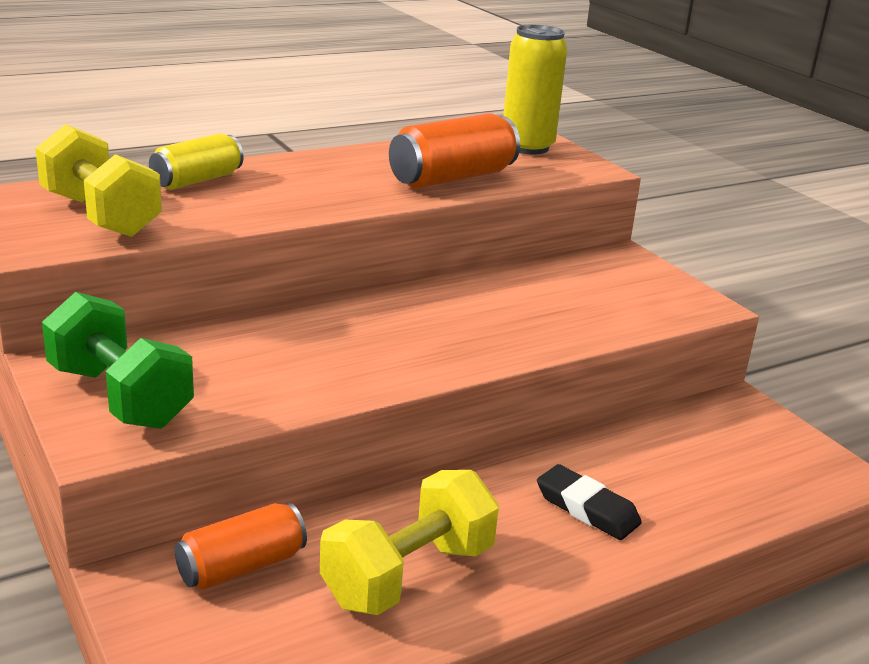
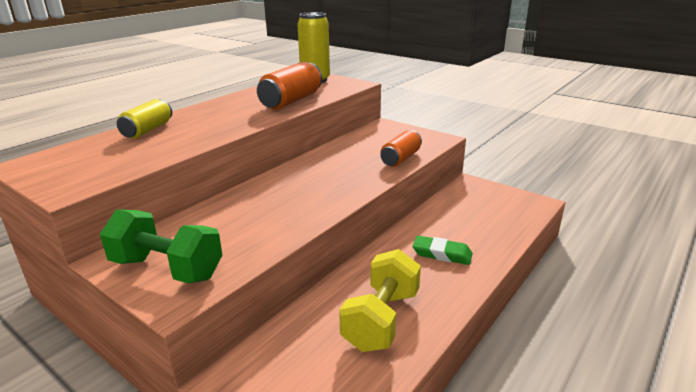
camera: 20 degrees left, 0 degrees up
(101, 215) = (100, 161): yellow dumbbell -> none
(241, 566) = (286, 348): orange can -> orange can (400, 158)
(587, 508) = (442, 254): black eraser -> green eraser

